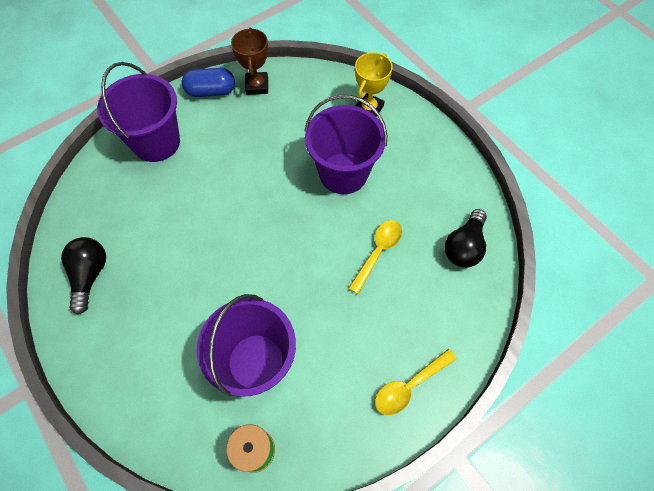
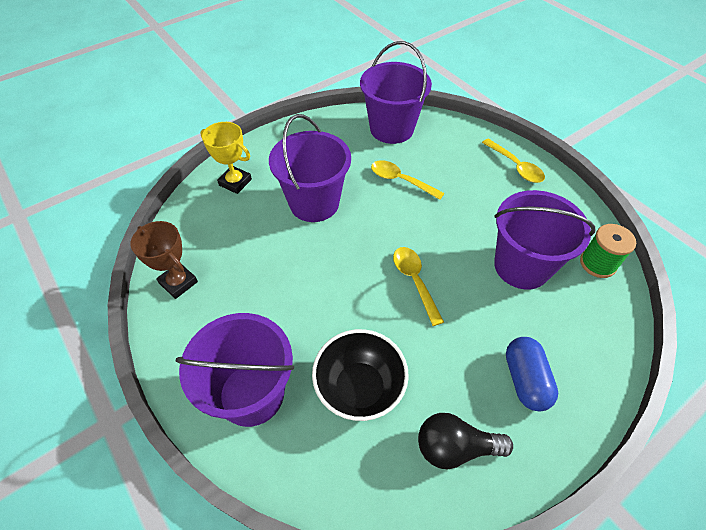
camera: 90 degrees left, 10 degrees down
(149, 211) = (359, 388): none -> black bowl
(211, 91) = (175, 334): blue capsule -> blue capsule (525, 380)
(245, 257) = (414, 281): none -> yellow spoon
(257, 86) = (178, 282): brown trophy -> brown trophy turned 45 degrees clockwise
(464, 247) = (391, 129): black light bulb -> purple bucket

